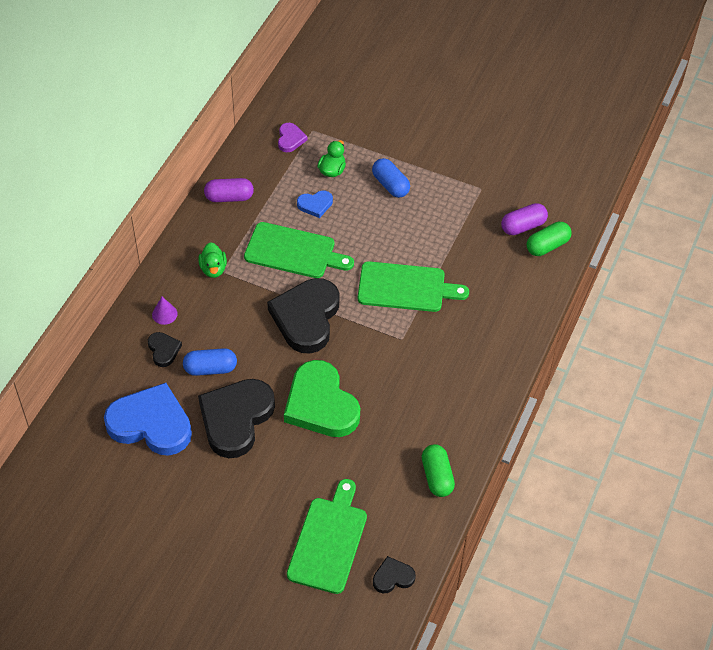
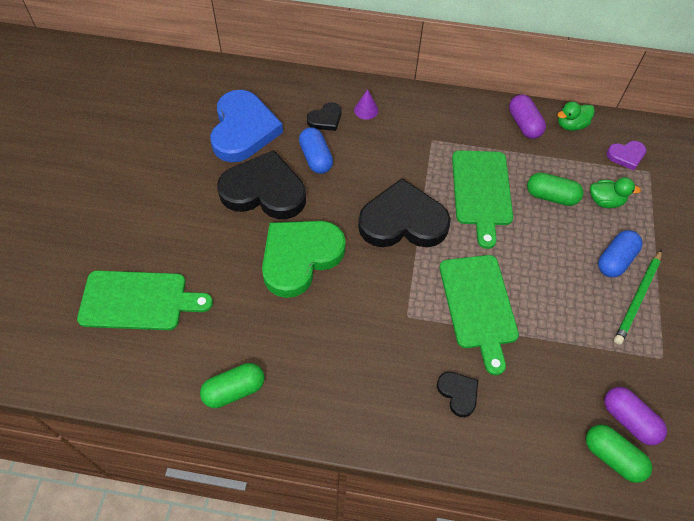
camera: 75 degrees right, 5 degrees up
(213, 269) = (432, 133): green duck -> green duck (571, 125)
(315, 205) = (551, 196): blue heart -> green capsule
(393, 577) = (102, 370): black heart -> black heart (458, 393)
(428, 184) = (637, 298): none -> green pencil

